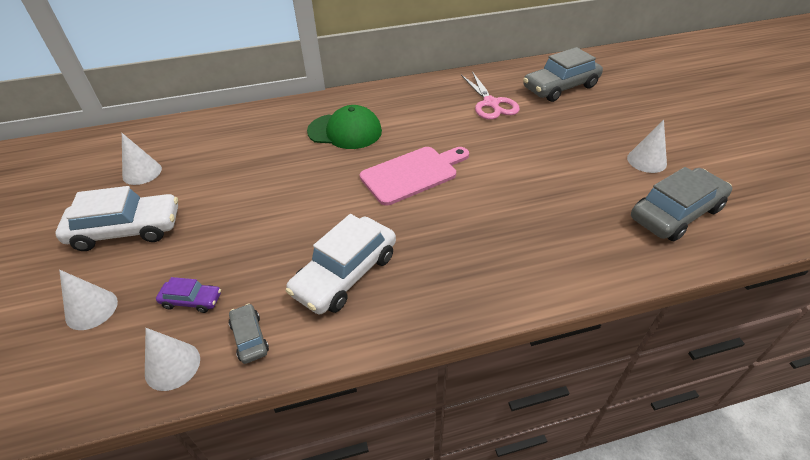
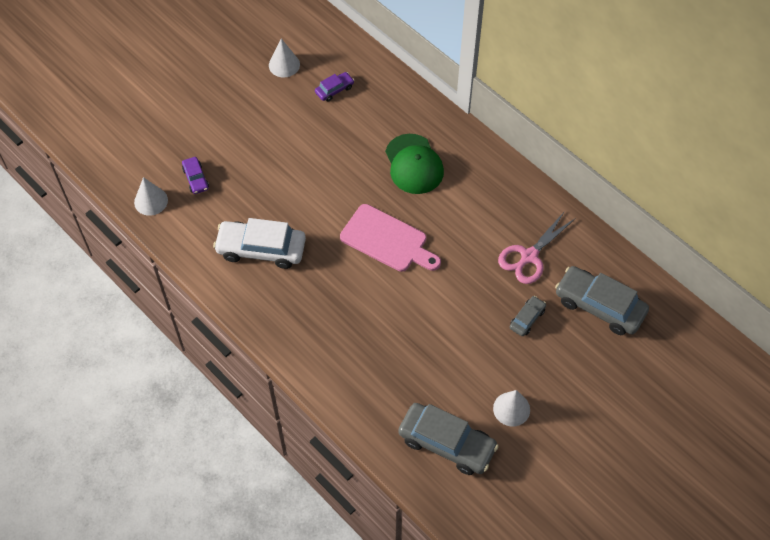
camera: 60 degrees right, 15 degrees up
(91, 309) = (163, 133): white cone -> none
(126, 230) = (228, 100): white car -> none
(213, 150) = (334, 90): none -> purple car
(249, 338) = (187, 226): grey car -> grey car (527, 319)

